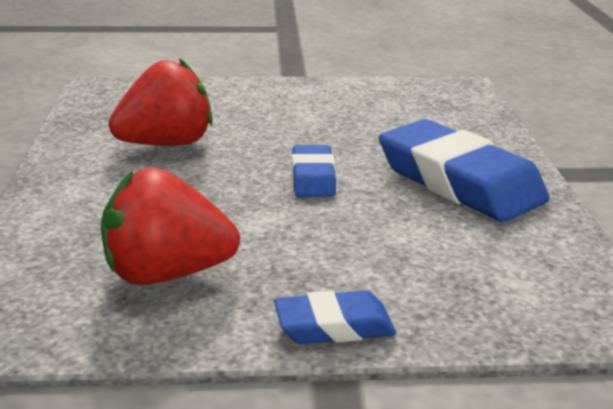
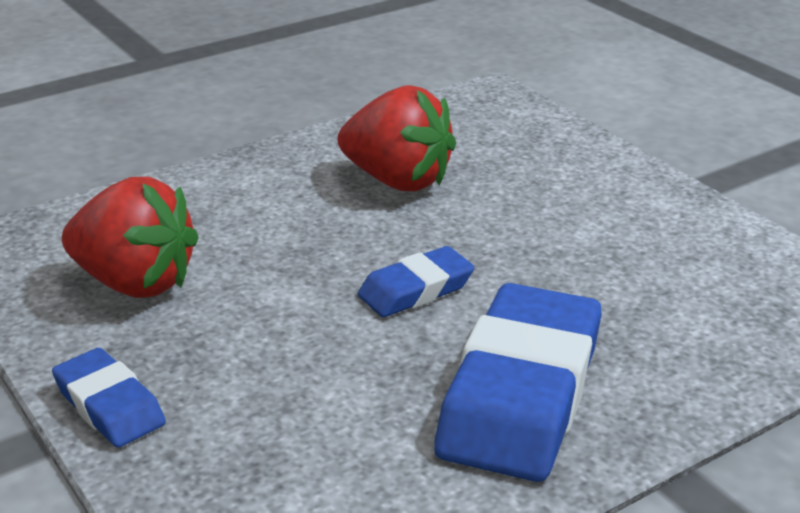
camera: 60 degrees right, 5 degrees up
(166, 274) = (135, 283): red strawberry -> red strawberry turned 150 degrees clockwise

